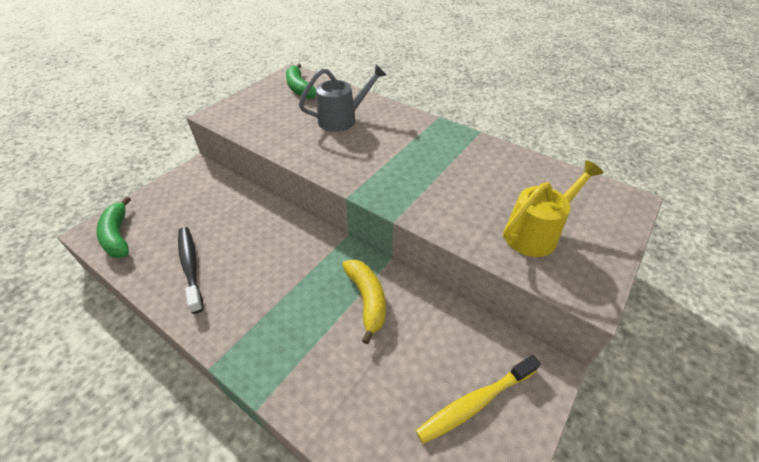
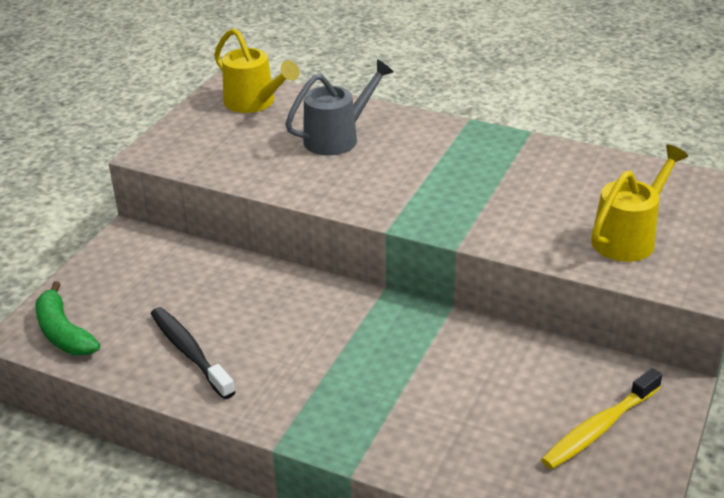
camera: 10 degrees left, 10 degrees down
(300, 88) = (255, 103): green banana -> yellow watering can
(367, 299) = (439, 352): yellow banana -> none

